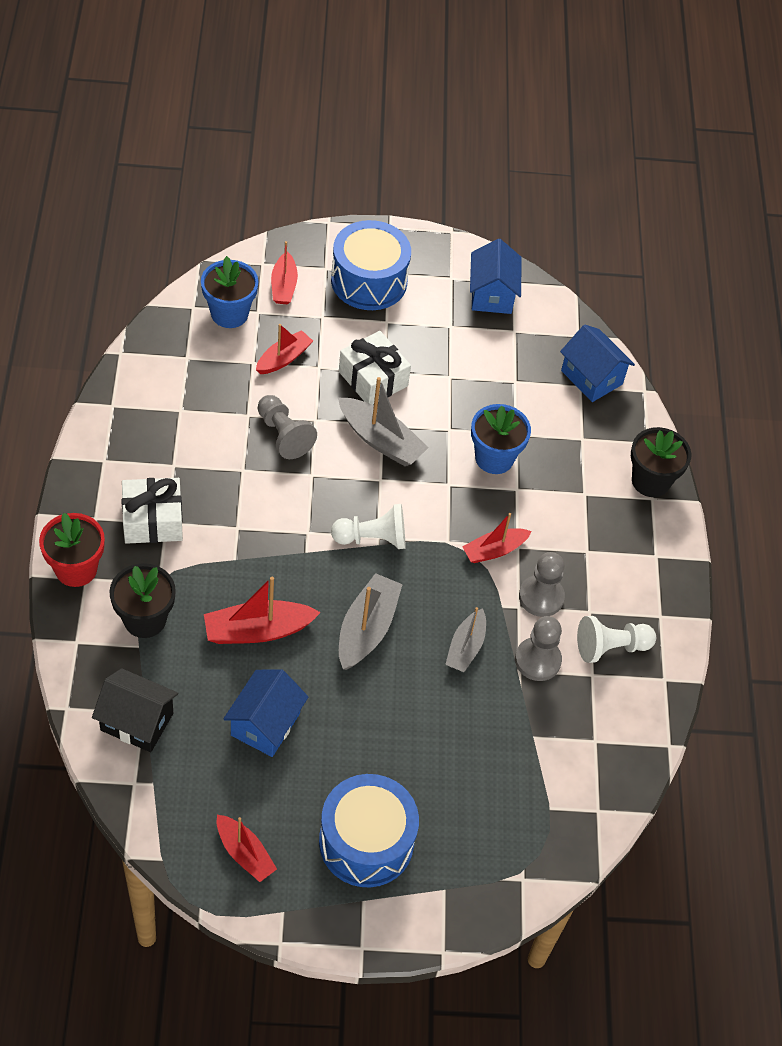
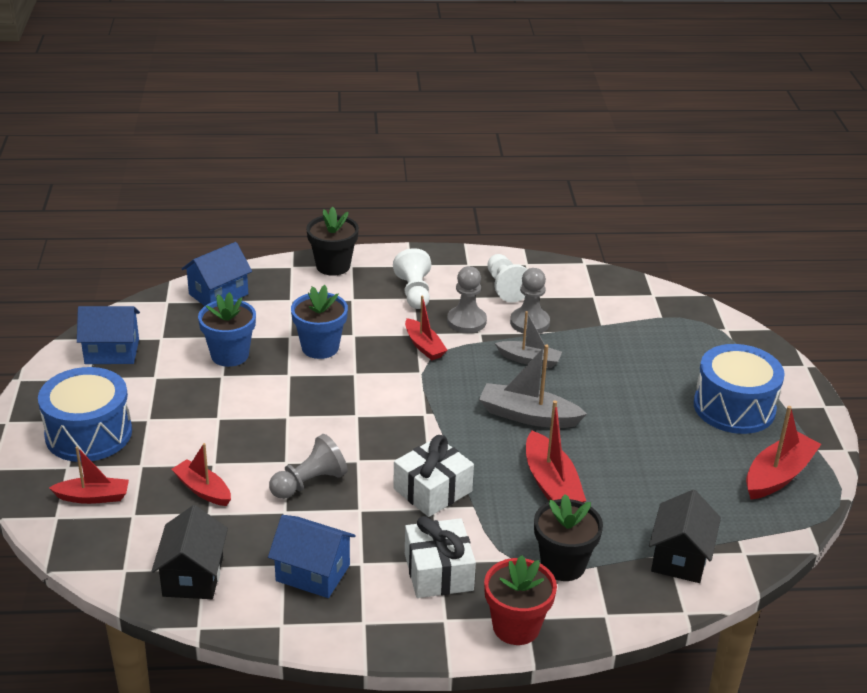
camera: 90 degrees left, 20 degrees down
(177, 350) = (193, 576): none -> black house
(229, 313) = (135, 537): blue flower pot -> blue flower pot (230, 355)
(244, 853) = (778, 475): red boat -> red boat, size x1.50
(265, 724) = (648, 472): blue house -> blue house (312, 573)
(372, 538) = (427, 417): white pawn -> white pawn (414, 292)
(373, 379) = (228, 425): white gift -> white gift (432, 490)
(381, 440) = (308, 416): grey boat -> none

